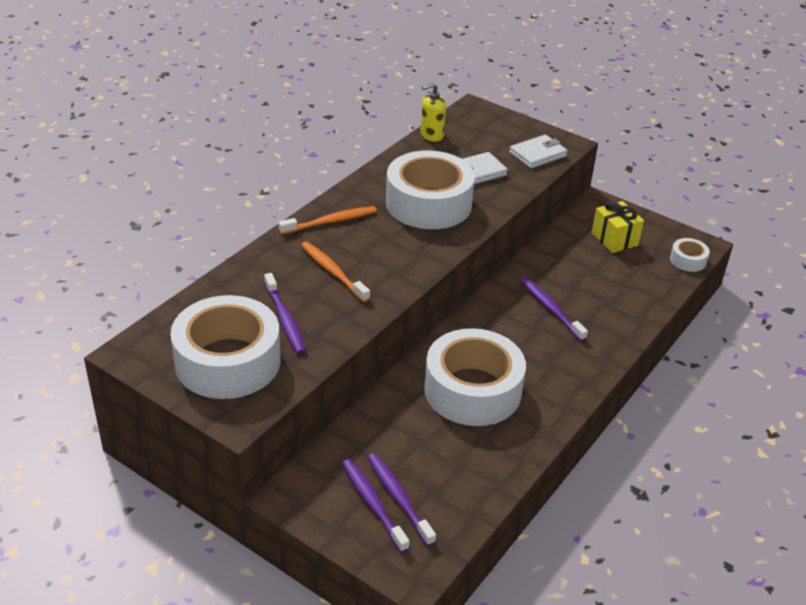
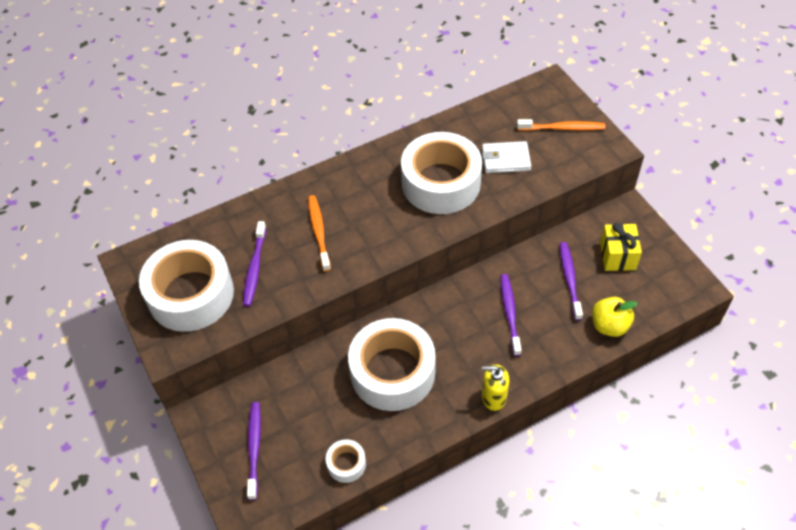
camera: 30 degrees right, 15 degrees up
(330, 222) = (347, 179): orange toothbrush -> orange toothbrush (562, 128)
(399, 498) = (276, 451): purple toothbrush -> purple toothbrush (569, 280)
(431, 135) = (491, 105): yellow soap dispenser -> yellow soap dispenser (493, 397)
(537, 154) = (575, 154): white wallet -> none
(647, 293) = (609, 326): none -> yellow apple
(688, 260) = (673, 301): white tape -> white tape (346, 464)

